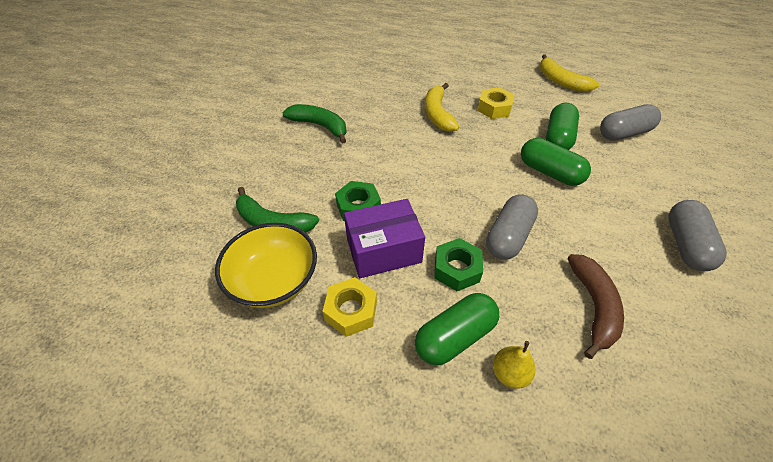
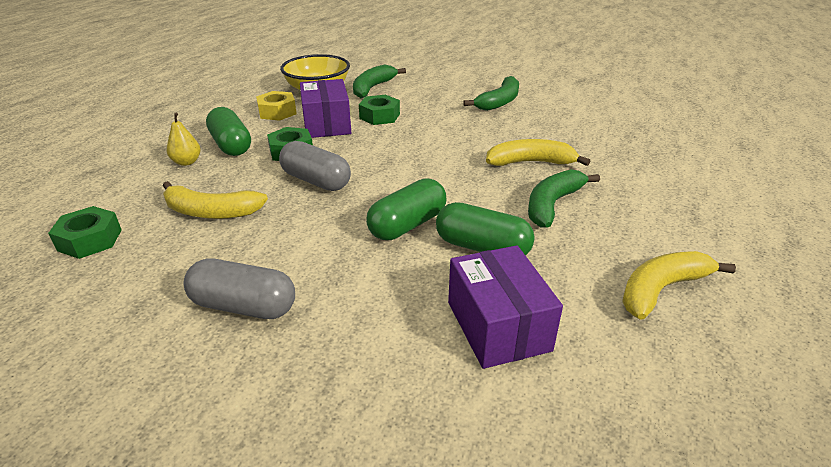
camera: 95 degrees right, 15 degrees down
(494, 108) = (552, 204): yellow nut -> green banana
(593, 306) = (211, 212): brown banana -> yellow banana
(624, 133) = (498, 326): grey capsule -> purple box
(692, 403) = (90, 240): none -> green nut

